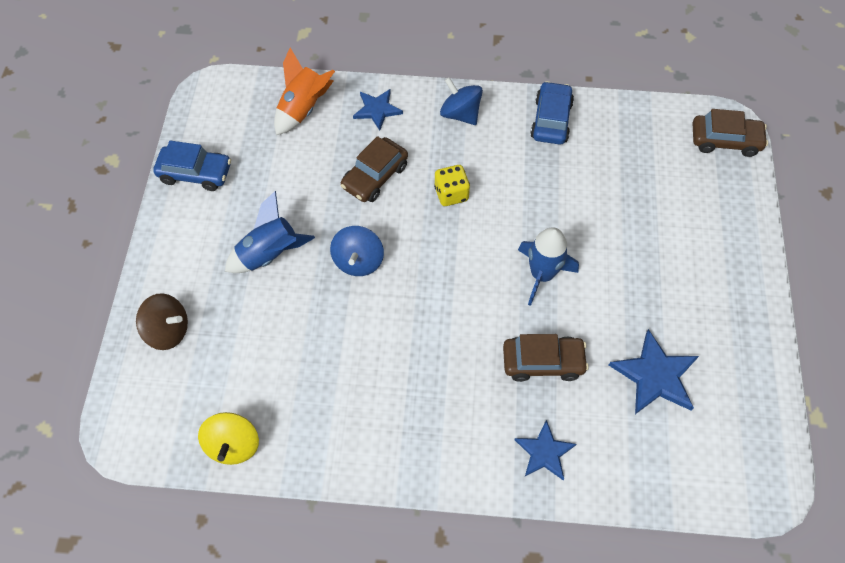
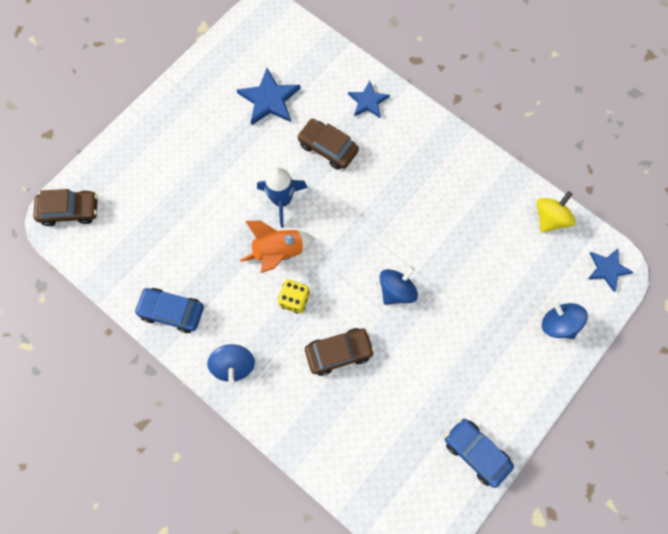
camera: 145 degrees left, 10 degrees up
(168, 330) = (558, 324): brown spinning top -> blue spinning top
(270, 254) = (456, 338): blue rocket -> none
(303, 108) = (352, 460): orange rocket -> orange rocket (278, 252)
(377, 110) = (294, 416): blue star -> blue star (607, 269)
(551, 120) = (172, 312): blue car -> blue car turned 60 degrees clockwise
(725, 140) = (70, 210): brown car -> brown car turned 135 degrees clockwise

